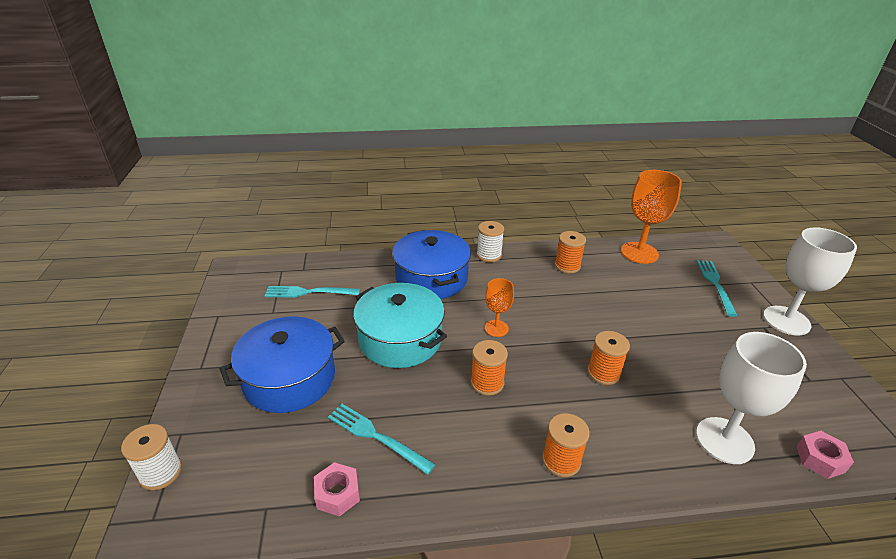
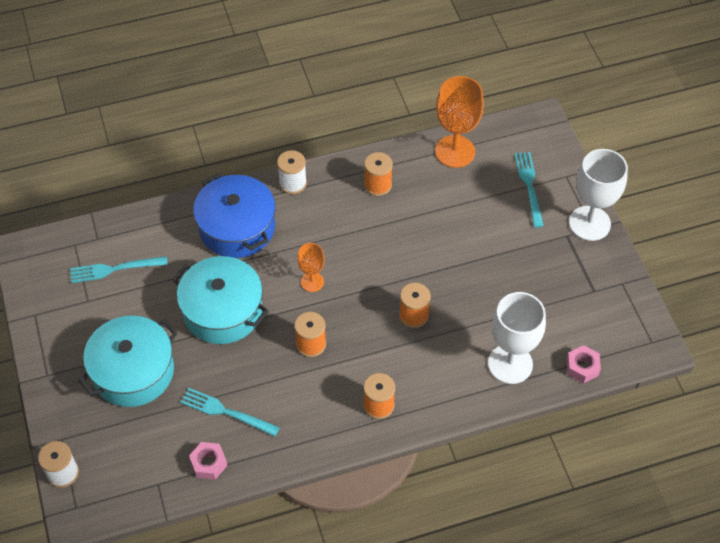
camera: 10 degrees left, 20 degrees up
(289, 379) = (133, 371): blue pot -> turquoise pot

